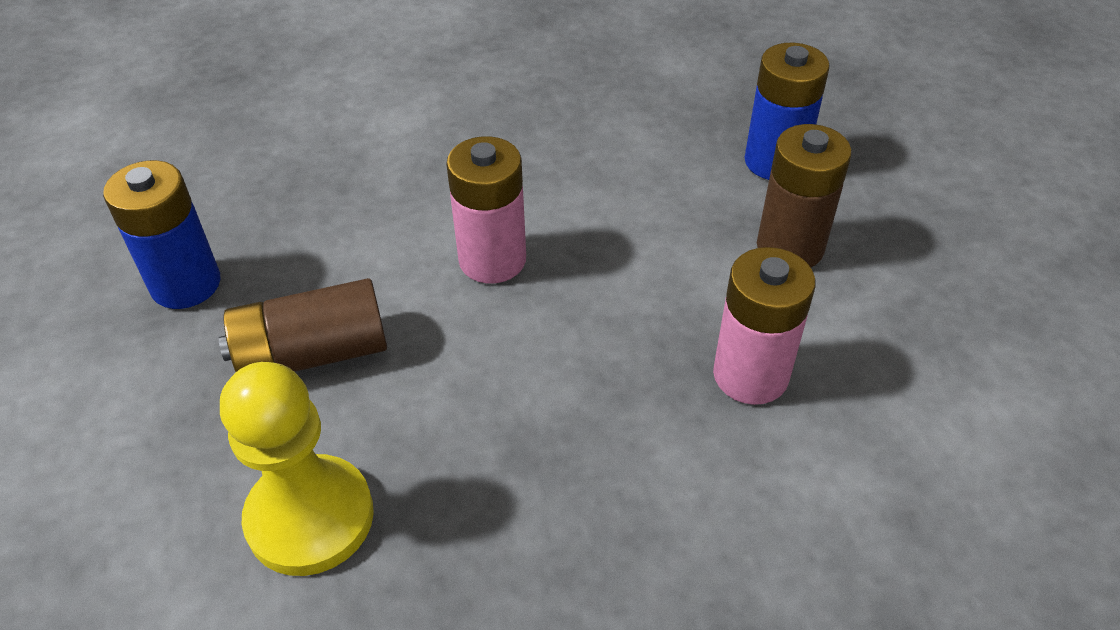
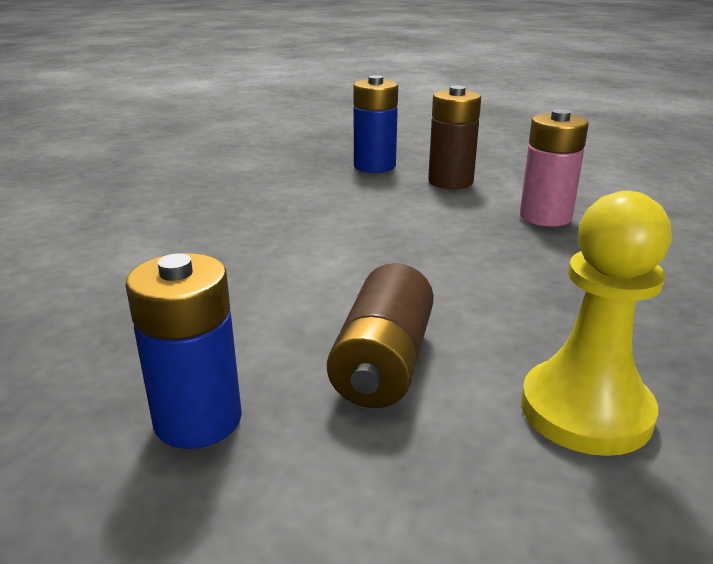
camera: 60 degrees left, 20 degrees down
(492, 260) = (358, 261): pink battery -> none

